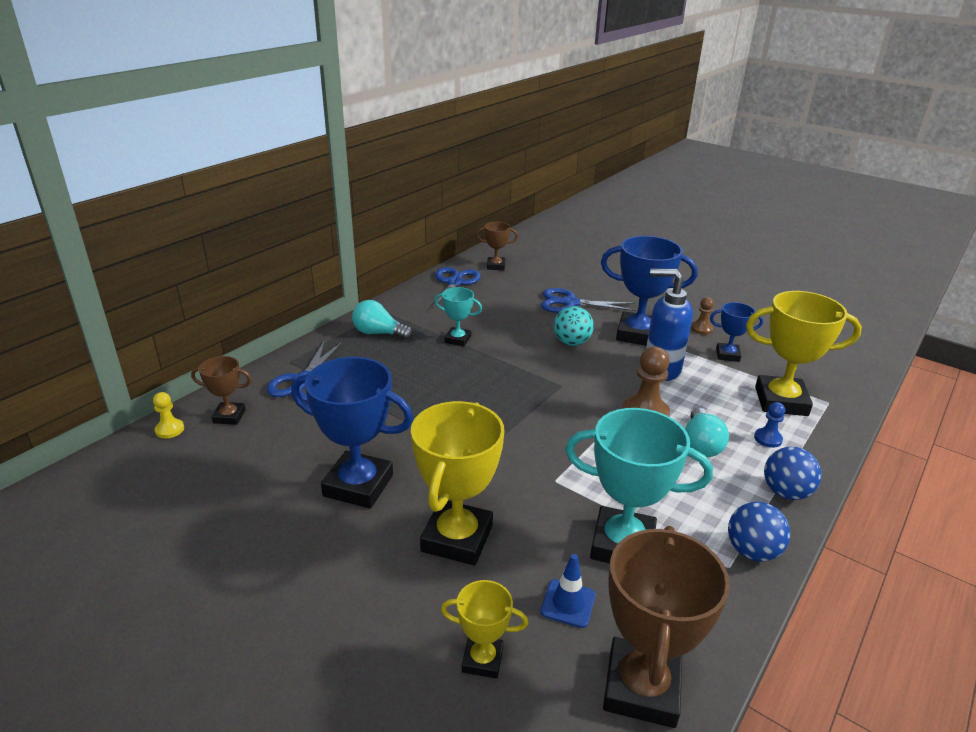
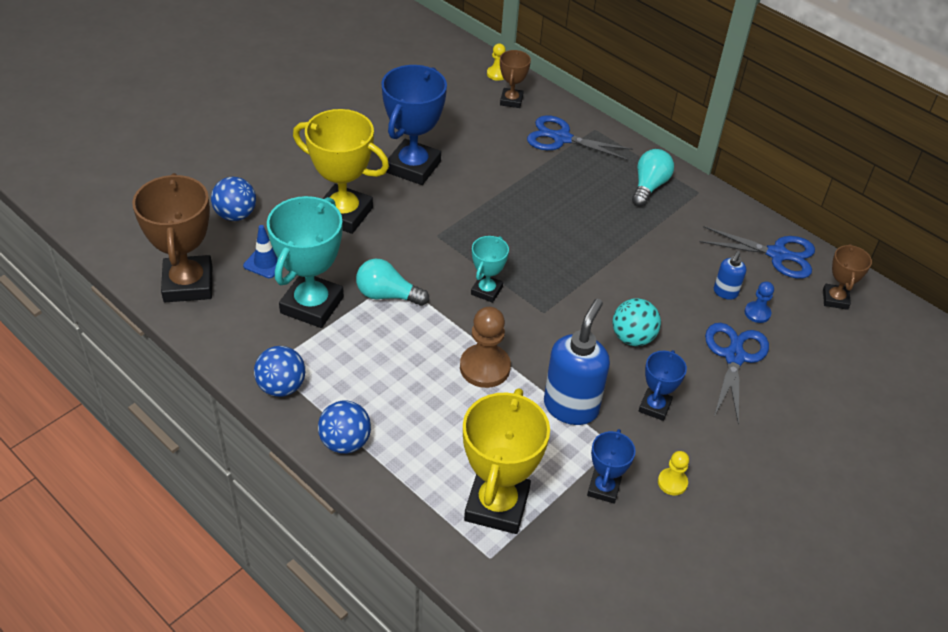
camera: 95 degrees right, 15 degrees up
(457, 339) = (637, 243): turquoise trophy -> turquoise trophy (486, 291)
(482, 660) = (236, 215): yellow trophy -> blue ball
(504, 304) = (725, 292): none -> blue soap dispenser
(637, 334) = (654, 407): blue trophy -> blue trophy, size x0.53
(641, 688) = (188, 284): brown trophy -> brown trophy turned 60 degrees clockwise
(701, 329) = (672, 482): brown pawn -> yellow pawn
(701, 444) = (428, 399): turquoise light bulb -> turquoise light bulb (387, 295)
(768, 439) = (429, 462): blue pawn -> blue pawn (757, 313)

